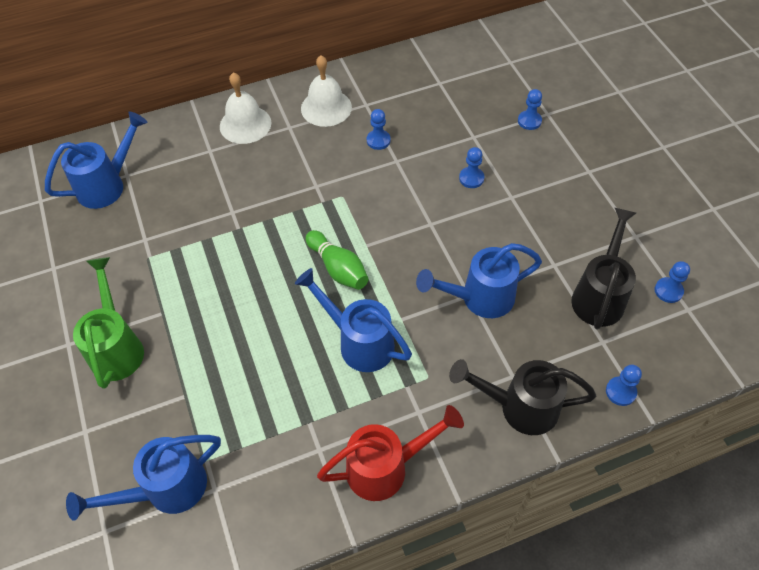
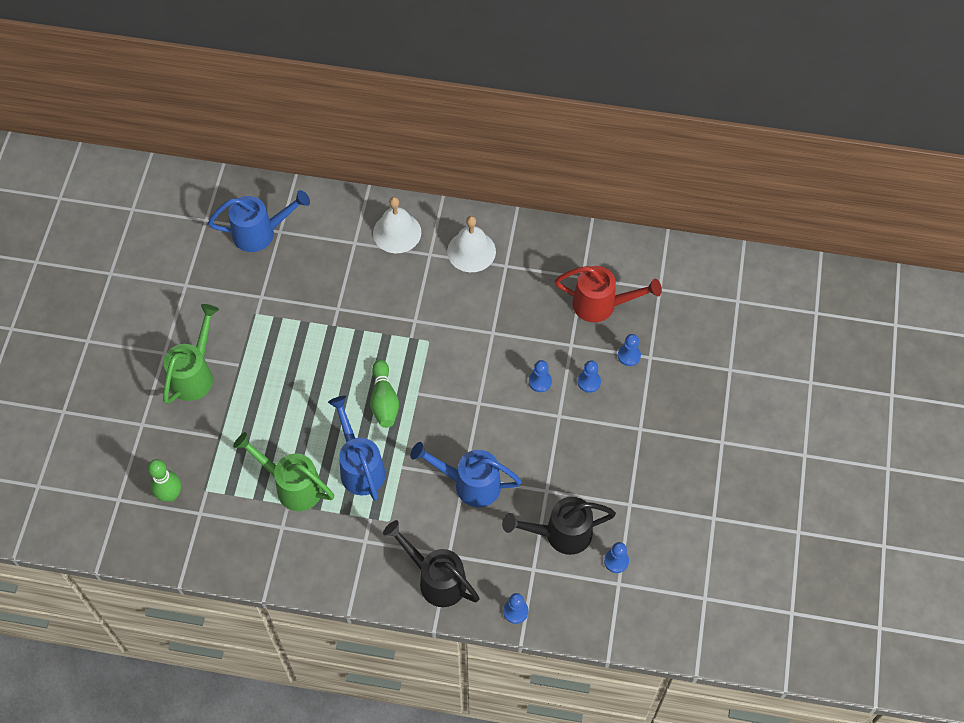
camera: 30 degrees right, 5 degrees up
(166, 489) = (170, 495): blue watering can -> green bowling pin
(301, 400) = (292, 486): none -> green watering can
(378, 140) = (491, 306): blue pawn -> blue pawn (589, 382)
(386, 467) = (317, 565): red watering can -> red watering can (601, 305)
(599, 295) = (560, 534): black watering can -> black watering can turned 150 degrees counterclockwise

